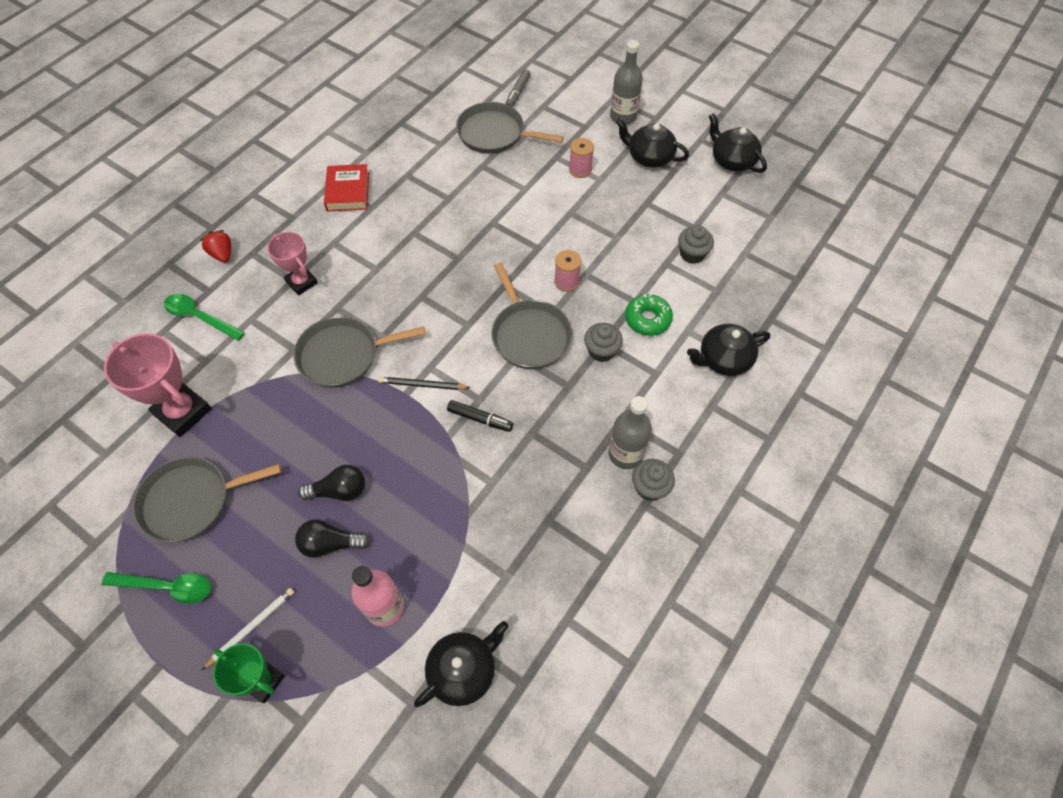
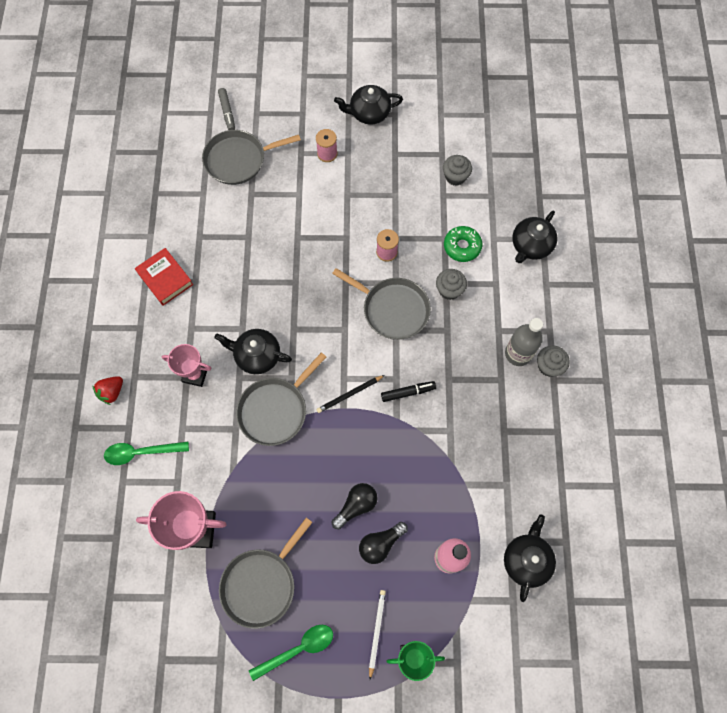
camera: 35 degrees left, 10 degrees up
(222, 254) = (112, 392): red strawberry -> red strawberry turned 75 degrees counterclockwise
(623, 117) = (324, 88): grey bottle -> none
(732, 160) = (429, 82): black teapot -> black teapot (257, 355)

